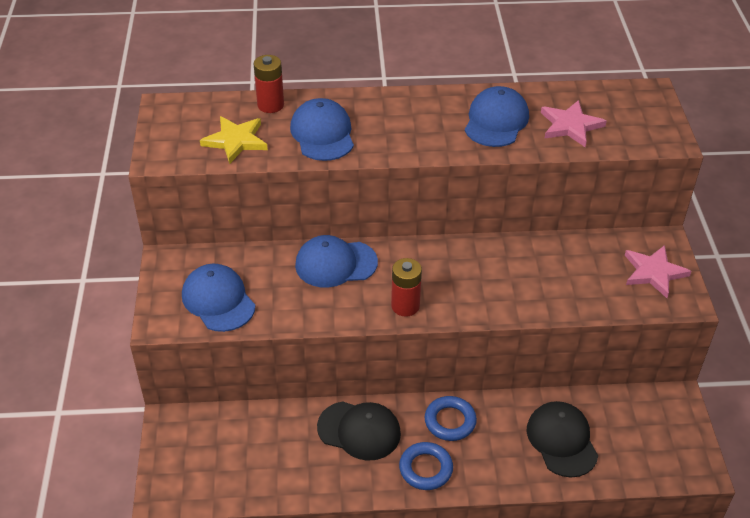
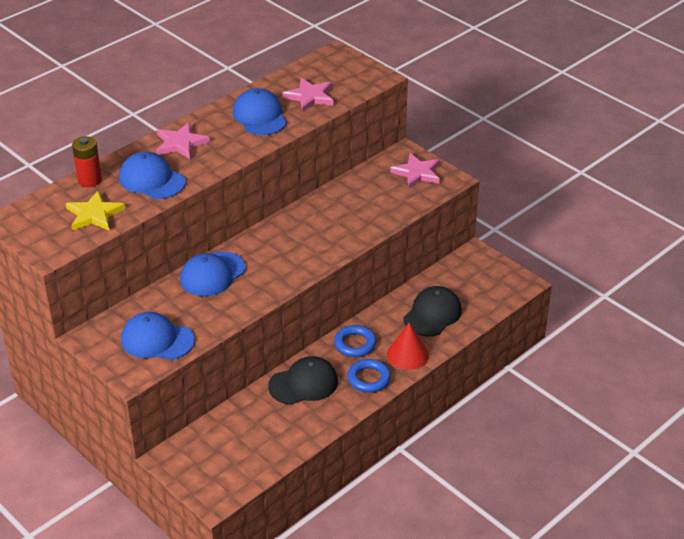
camera: 40 degrees left, 5 degrees down
(389, 111) = (180, 143): none -> pink star
(405, 306) = (288, 273): red battery -> none
(491, 469) = (407, 354): none -> red cone
(562, 440) = (432, 314): black cap -> black cap turned 90 degrees clockwise

